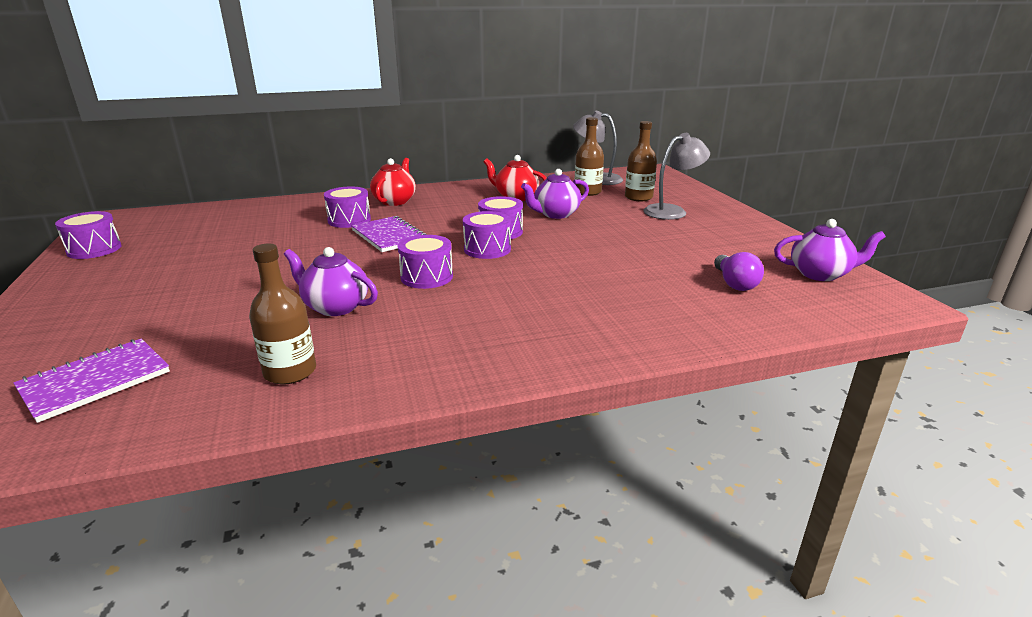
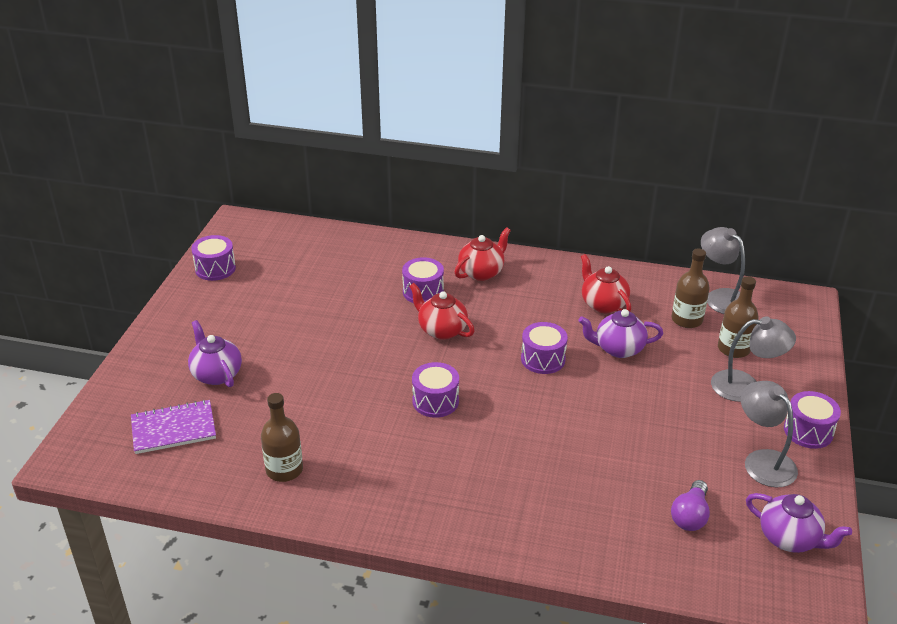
camera: 30 degrees right, 10 degrees up
(335, 307) = (347, 412): purple teapot -> purple teapot (216, 374)
(389, 236) = (441, 330): purple notebook -> red teapot
(487, 249) = (511, 381): purple drum -> purple drum (808, 431)
(738, 241) = (762, 461): none -> grey lamp

